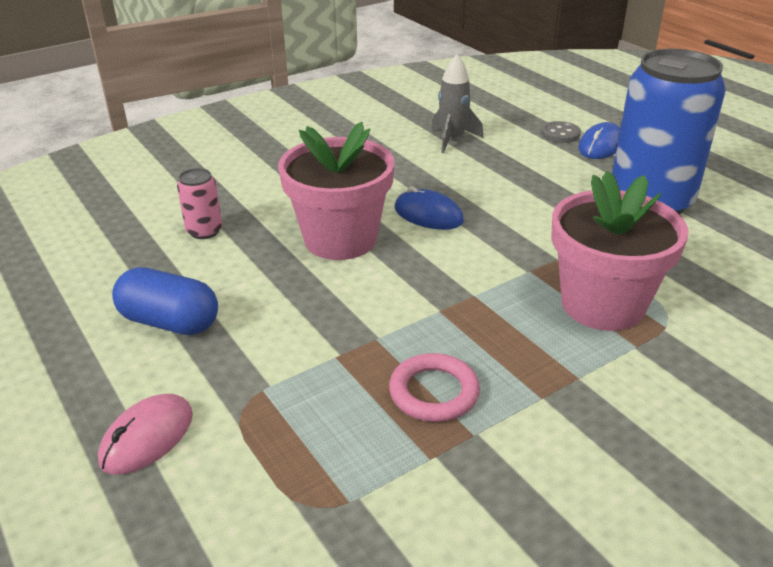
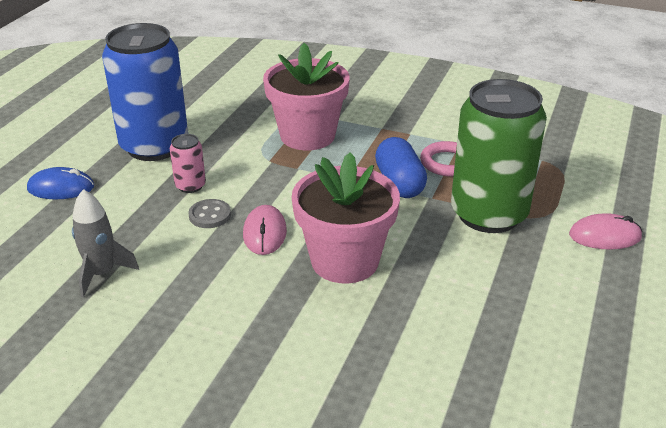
camera: 125 degrees left, 0 degrees up
(170, 322) = (528, 288): blue capsule -> blue capsule (399, 183)
(204, 231) = (415, 345): pink can -> pink can (190, 186)
(297, 364) = (488, 214): none -> green can
(428, 215) = (264, 233): blue mouse -> pink mouse
(560, 134) = (46, 215): grey button -> grey button (210, 215)

